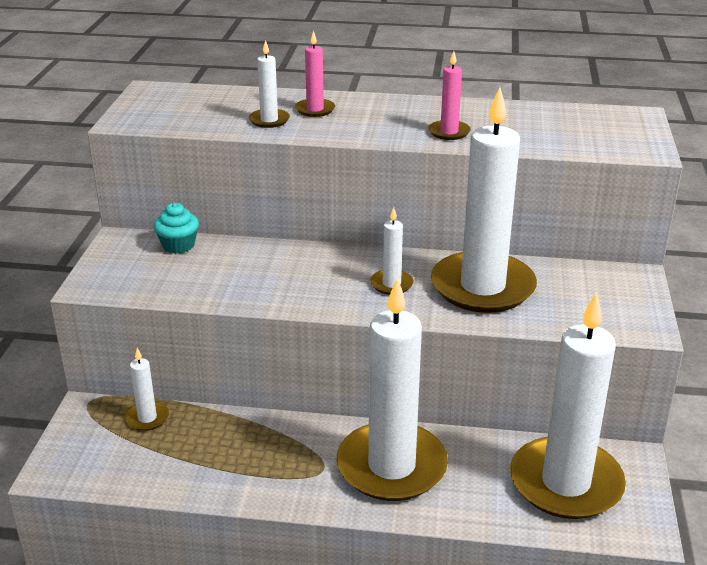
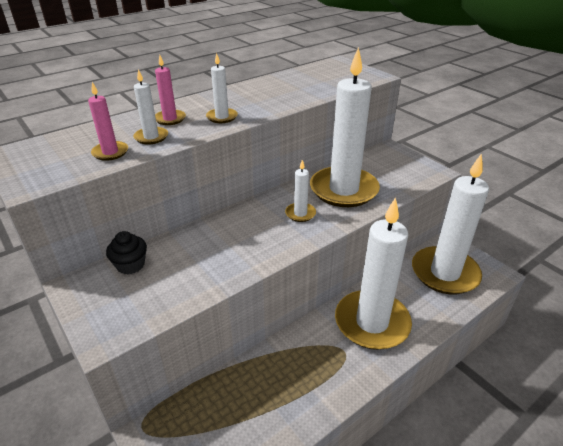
camera: 45 degrees left, 5 degrees up
(147, 418) = (201, 404): white candle -> white candle (222, 117)
(178, 245) = (130, 265): turquoise cupcake -> black cupcake
(449, 132) = (273, 102): pink candle -> pink candle (110, 152)

